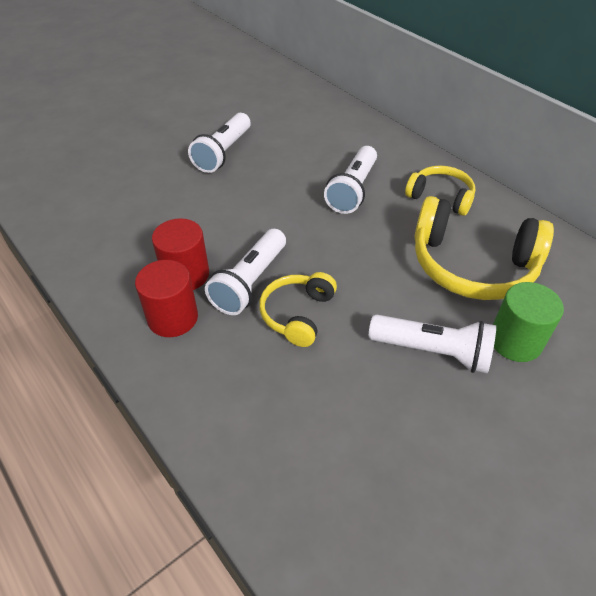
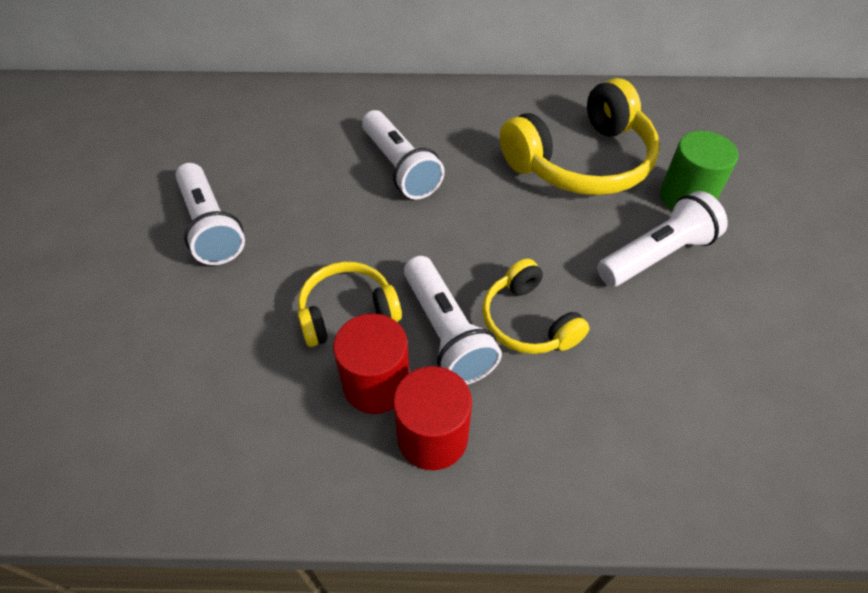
camera: 50 degrees left, 5 degrees up
(441, 197) = (478, 119): yellow headphones -> yellow headphones (347, 312)

